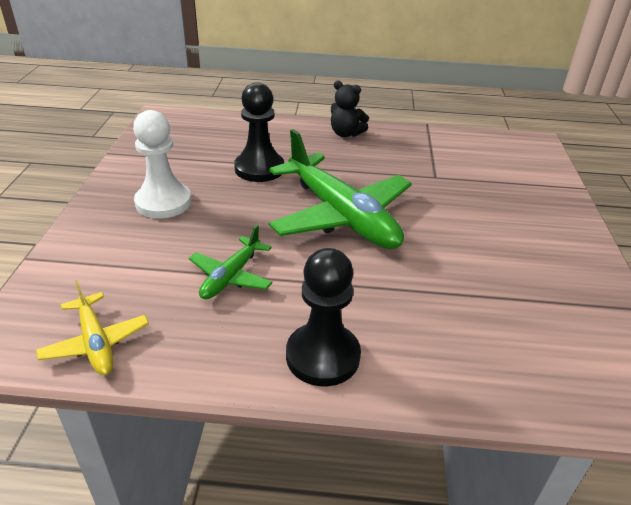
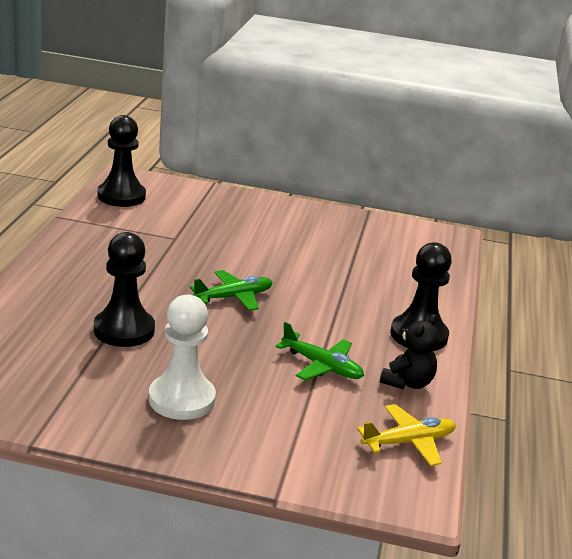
camera: 85 degrees left, 10 degrees down
(341, 216) = (234, 297): green plane -> green plane, size x0.49
(346, 134) = (60, 265): black teddy bear -> black teddy bear (407, 383)
(493, 144) = (121, 196): none -> black pawn

